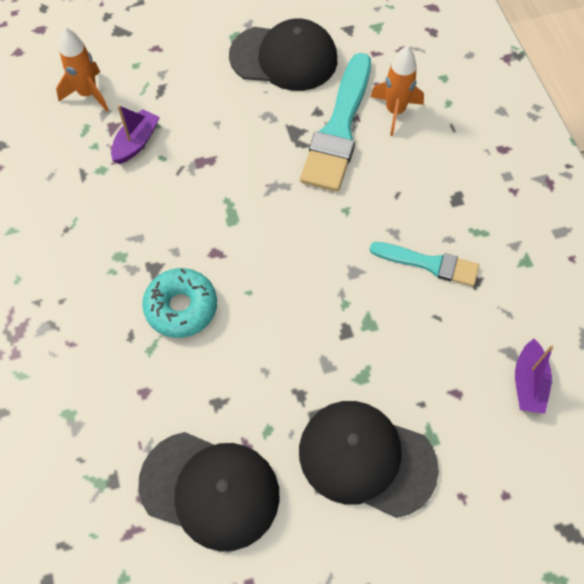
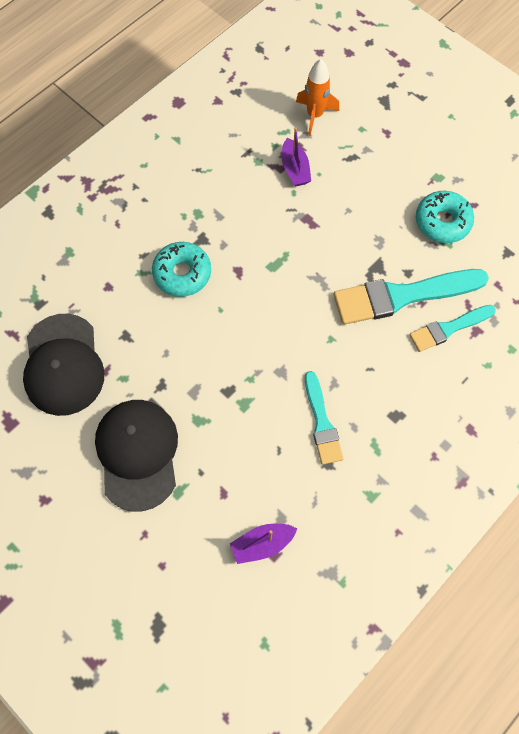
camera: 60 degrees right, 5 degrees up
(136, 142) = (295, 169): purple boat -> purple boat turned 75 degrees clockwise
(284, 58) = (442, 222): black cap -> turquoise donut
(395, 111) = (449, 328): orange rocket -> turquoise brush

